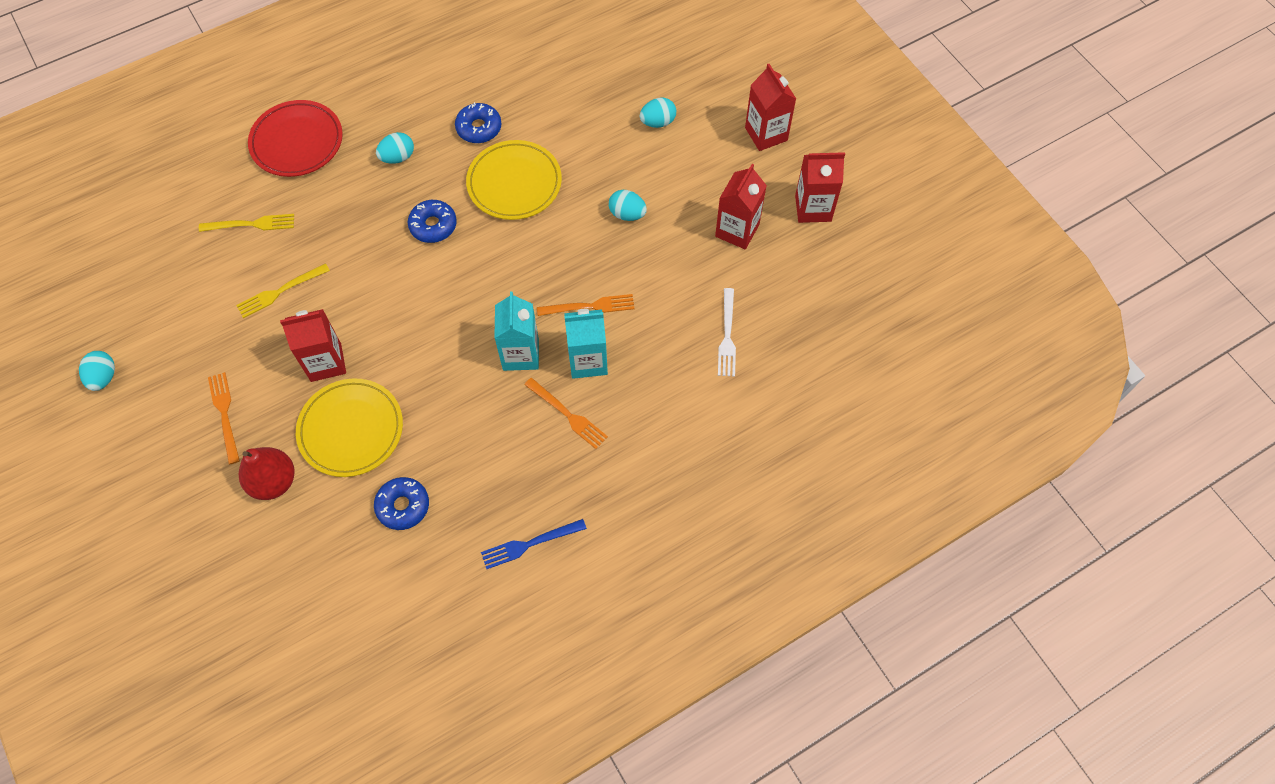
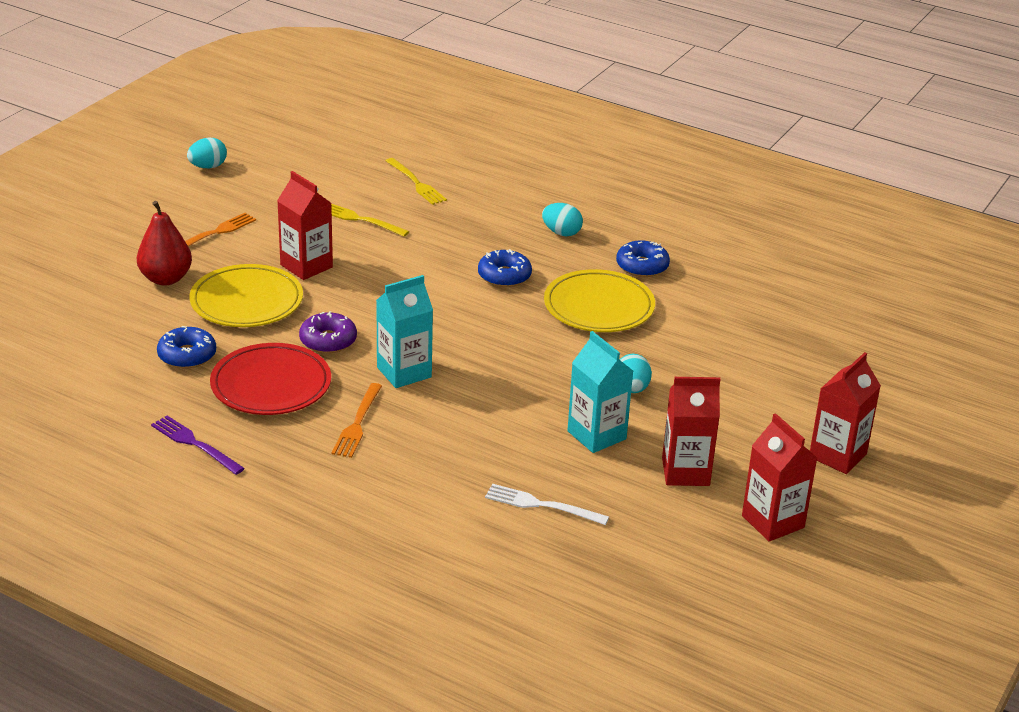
camera: 60 degrees right, 30 degrees down
(297, 142) = (524, 177): red plate -> red plate (271, 385)
(446, 390) = (328, 341): none -> purple donut
(529, 544) = (195, 444): blue fork -> purple fork
(588, 361) = (431, 417): turquoise carton -> turquoise carton (596, 435)
(590, 306) = (496, 399): orange fork -> none
(658, 122) = (769, 374): turquoise egg -> none
(727, 336) = (541, 505): white fork -> white fork turned 45 degrees clockwise

